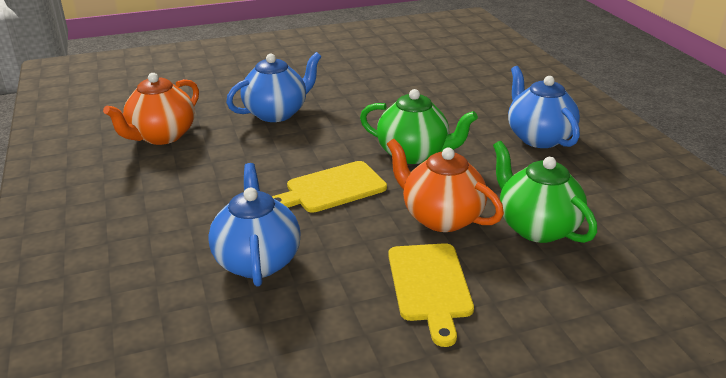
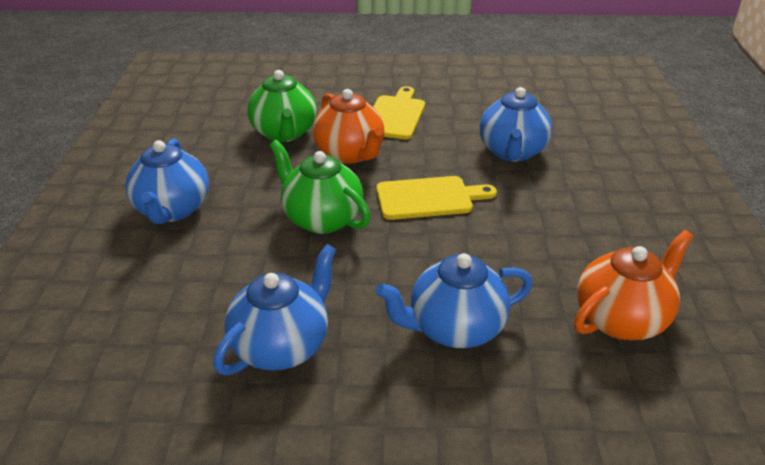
camera: 160 degrees left, 5 degrees up
(377, 90) = (282, 346): none -> blue teapot

